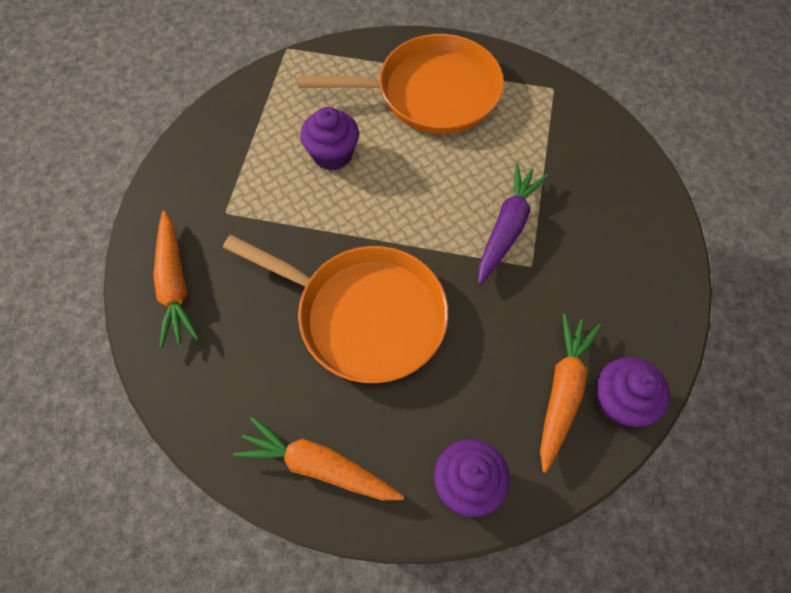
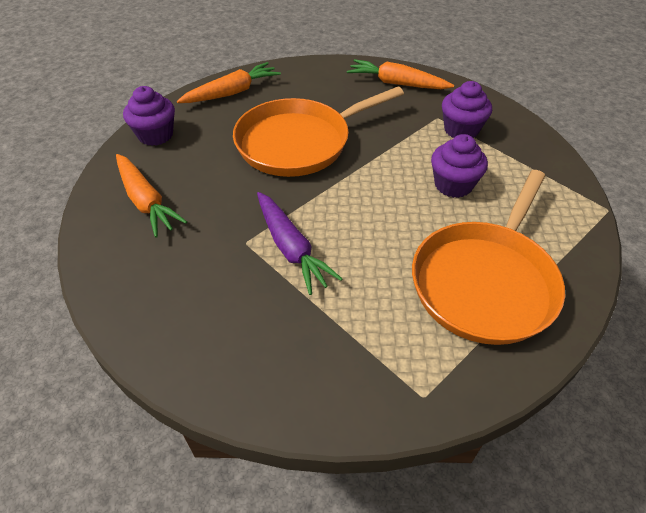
camera: 125 degrees right, 15 degrees down
(620, 402) = (104, 225): purple cupcake -> purple cupcake (461, 130)

